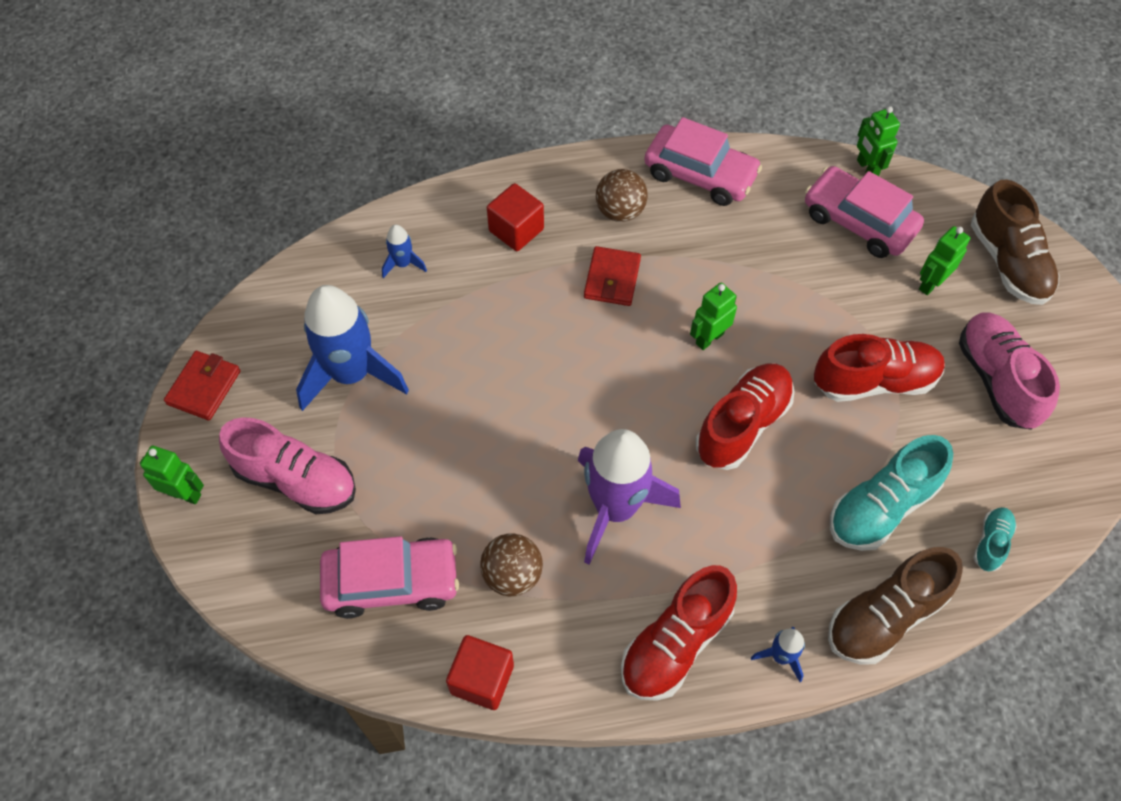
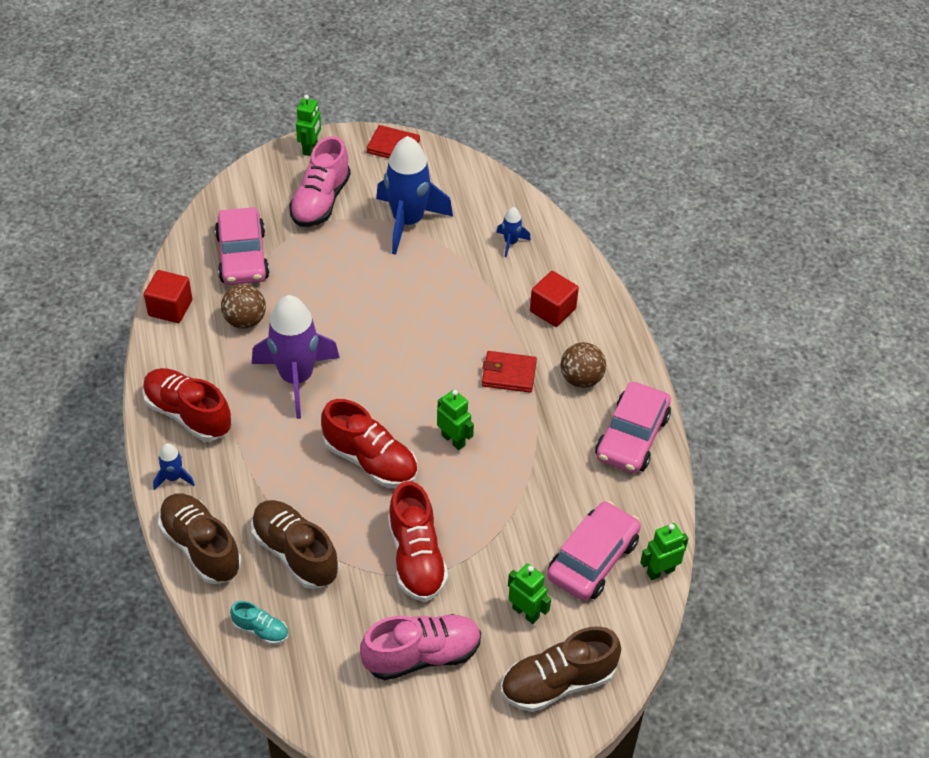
camera: 85 degrees right, 10 degrees down
(881, 507) = (295, 553): turquoise shoe -> brown shoe

